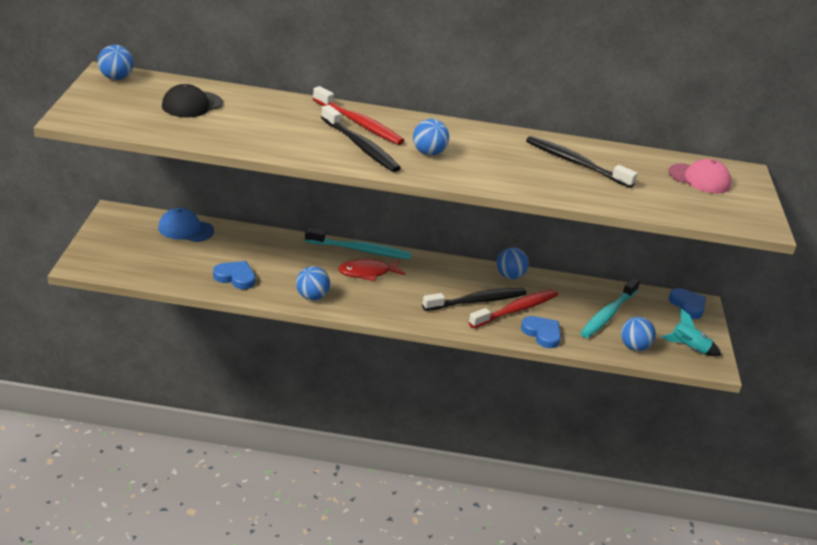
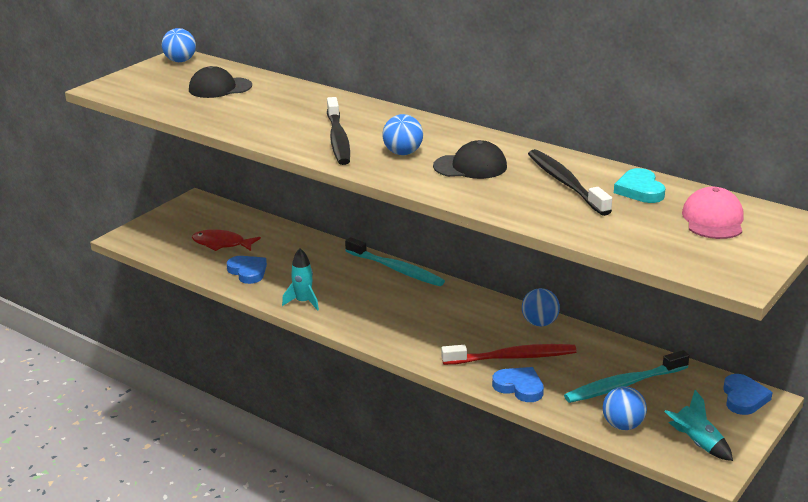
camera: 35 degrees right, 5 degrees down
(185, 229) = (244, 223): blue cap -> none
(312, 297) = (303, 302): blue ball -> turquoise rocket
(359, 123) = (363, 119): red toothbrush -> none
(367, 273) = (382, 291): red fish -> red fish (221, 244)
(477, 301) = (475, 340): black toothbrush -> none
(493, 158) = (470, 166): none -> black cap
(542, 334) = (519, 387): blue heart -> blue heart turned 45 degrees counterclockwise
(630, 161) = (640, 190): none -> turquoise heart
(699, 179) = (713, 219): pink cap -> pink cap turned 135 degrees counterclockwise

